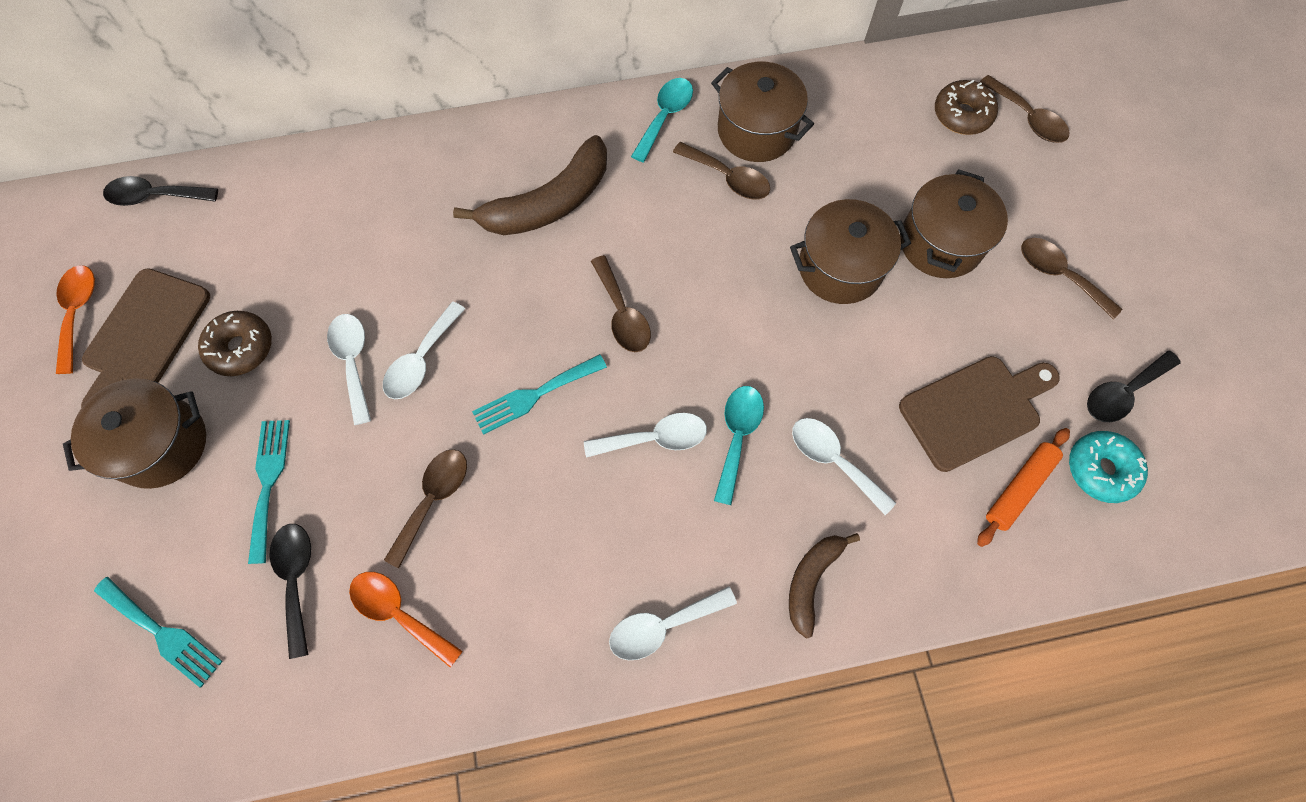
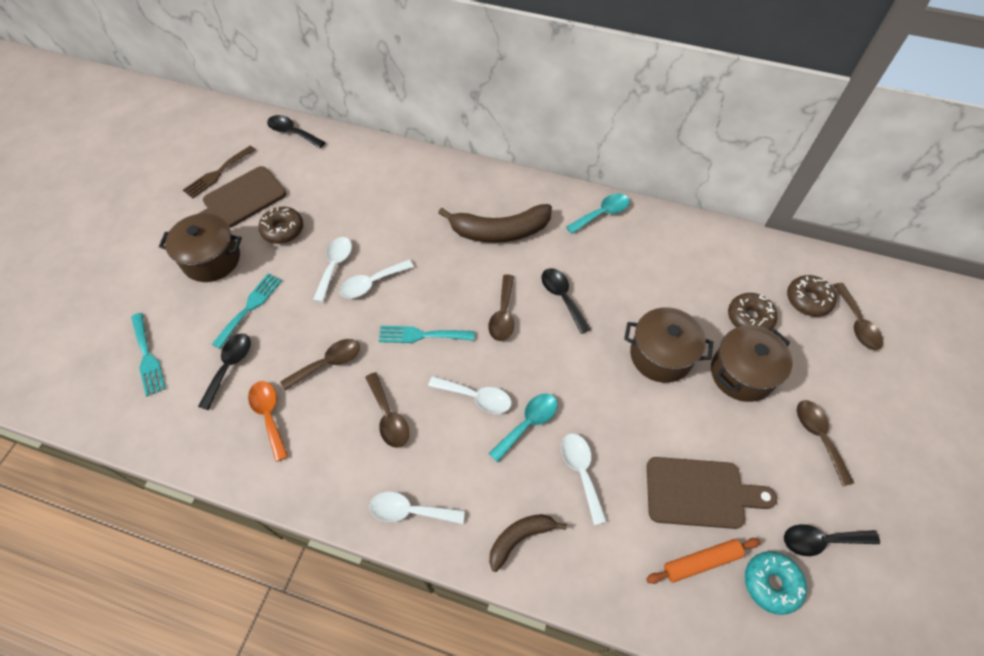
camera: 30 degrees right, 10 degrees down
(78, 313) = (217, 174): orange spoon -> brown fork
(681, 253) = (562, 297): none -> black spoon
(728, 178) = (620, 267): brown spoon -> brown spoon (388, 417)
(756, 131) = (656, 247): brown pot -> none
(911, 169) = (749, 318): none -> brown donut

